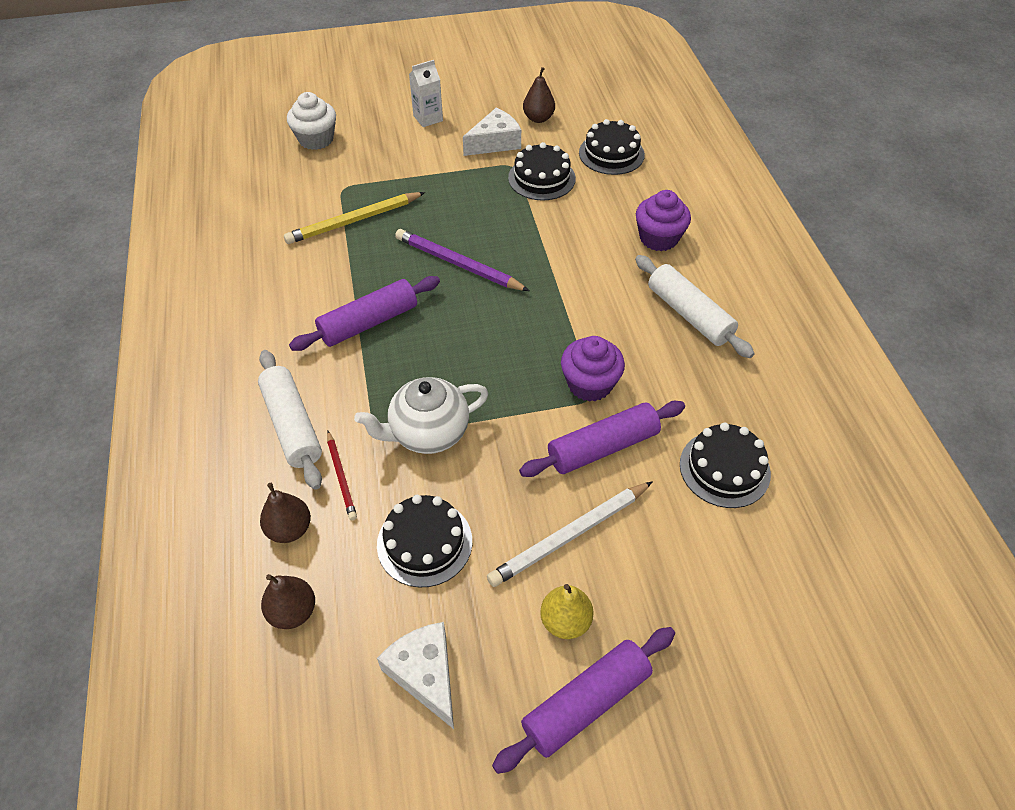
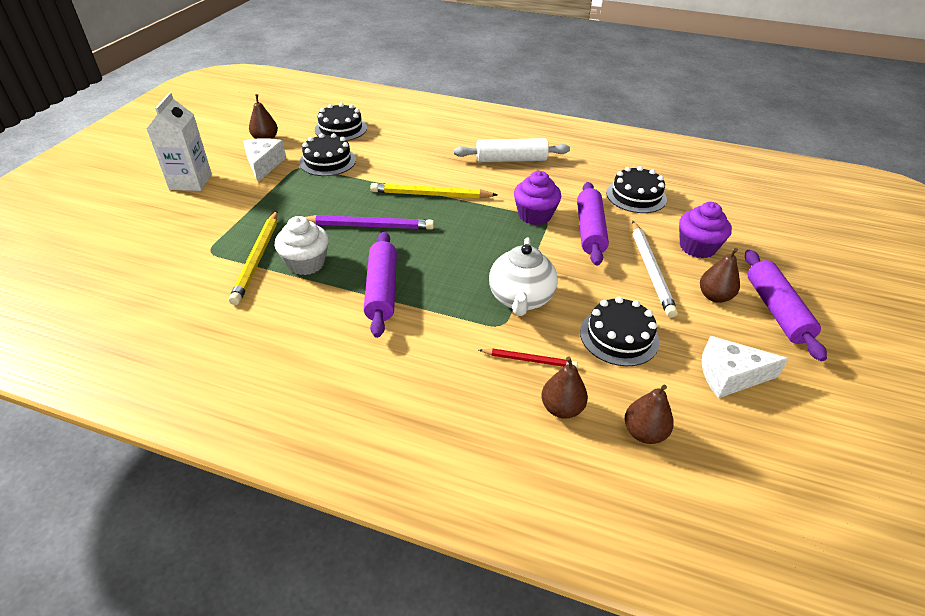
camera: 60 degrees left, 10 degrees down
(292, 425) = (453, 371): white rolling pin -> none
(316, 139) = (124, 244): white cupcake -> white cupcake (306, 263)
(428, 118) = (190, 182): white carton -> white carton, size x1.52
(458, 264) = (369, 226): purple pencil -> purple pencil turned 150 degrees counterclockwise
(552, 281) = (431, 195): none -> yellow pencil
(565, 621) = (714, 296): yellow pear -> brown pear
(658, 238) = (437, 144): purple cupcake -> purple cupcake (697, 247)

